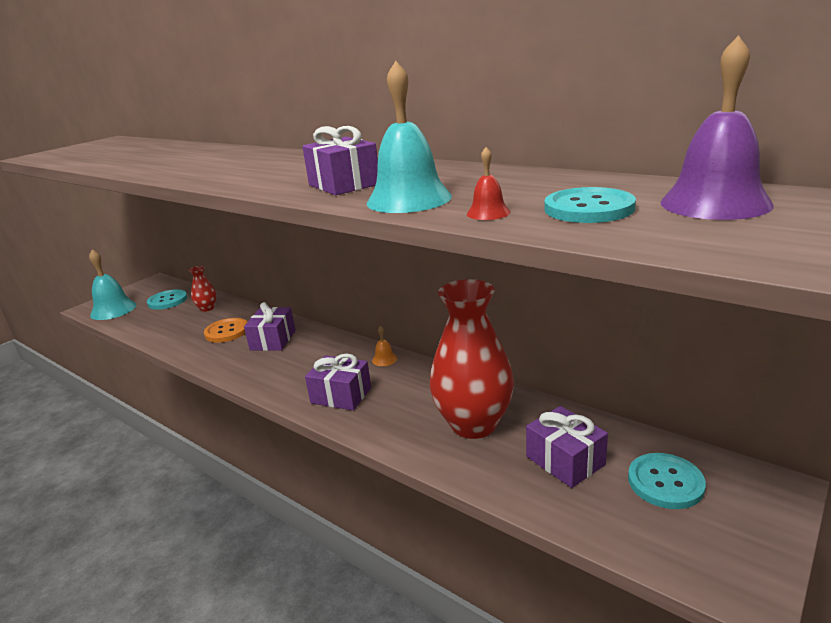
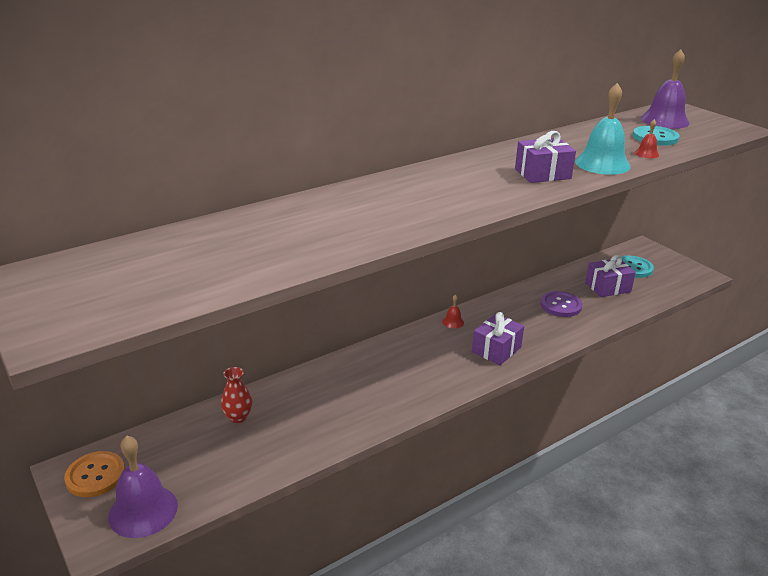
camera: 75 degrees left, 5 degrees up
(113, 310) = (143, 511): turquoise bell -> purple bell
(167, 301) = (171, 453): turquoise button -> none
(227, 331) = (321, 404): orange button -> orange button (95, 475)
(273, 340) = (369, 375): purple gift -> none
(384, 359) = (453, 322): orange bell -> red bell
(473, 424) = (560, 305): red vase -> purple button

